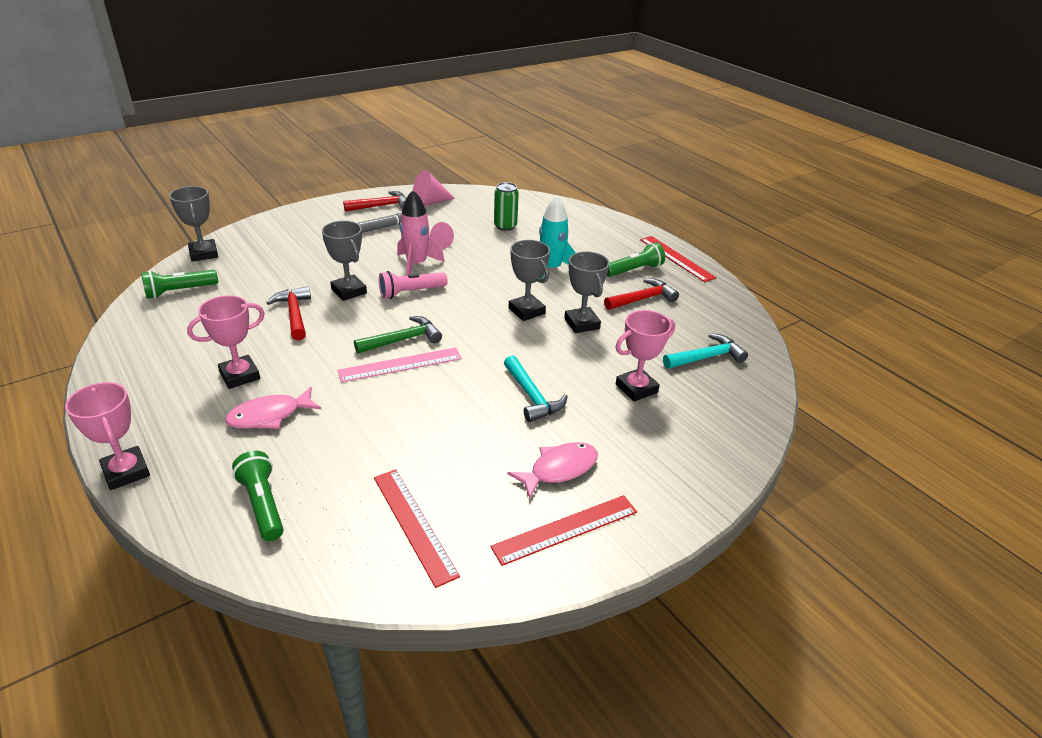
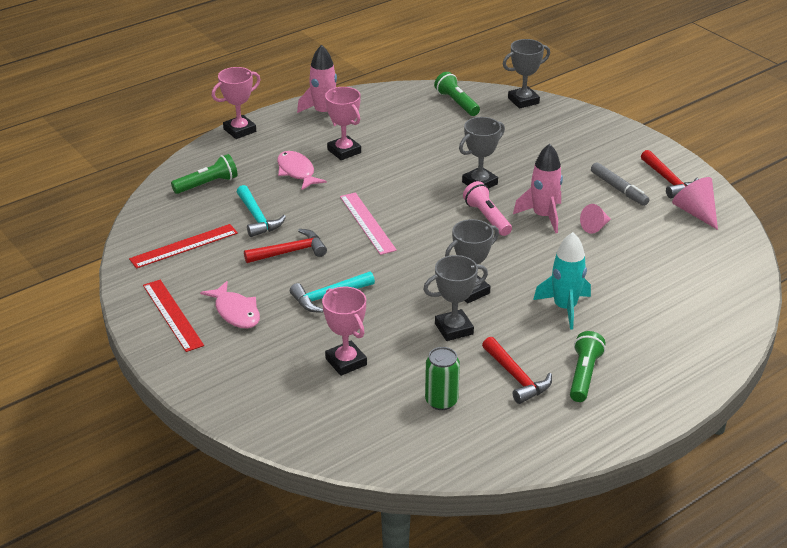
camera: 90 degrees right, 0 degrees up
(132, 389) = (324, 113): none -> pink rocket
(294, 314) = (434, 161): red hammer -> red hammer (290, 252)
(403, 340) = (405, 221): green hammer -> none
(505, 226) = (658, 271): green can -> green can (441, 401)
(634, 270) = (584, 375): green flashlight -> green flashlight turned 135 degrees counterclockwise
(676, 258) = (630, 416): red ruler -> none
(706, 357) = (405, 418): turquoise hammer -> turquoise hammer (257, 218)

